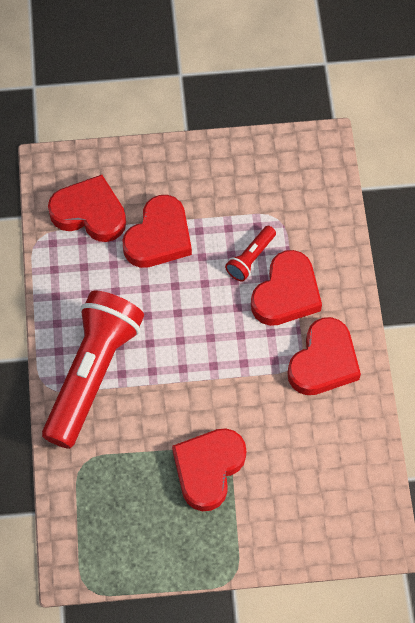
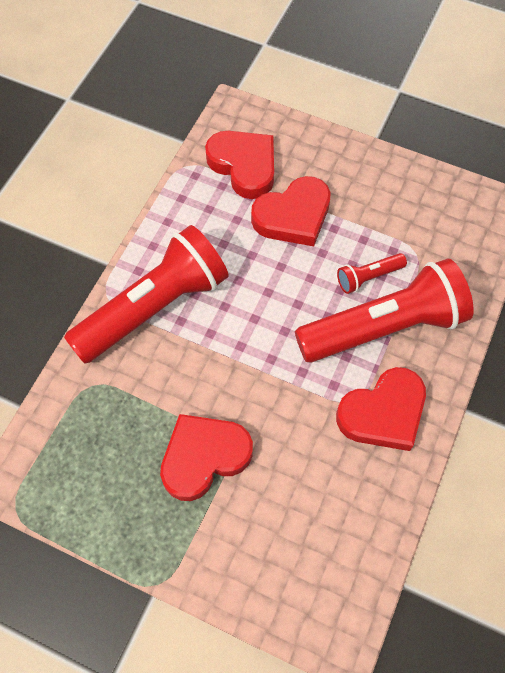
camera: 30 degrees right, 0 degrees up
(286, 293) = (384, 327): red heart -> red flashlight

